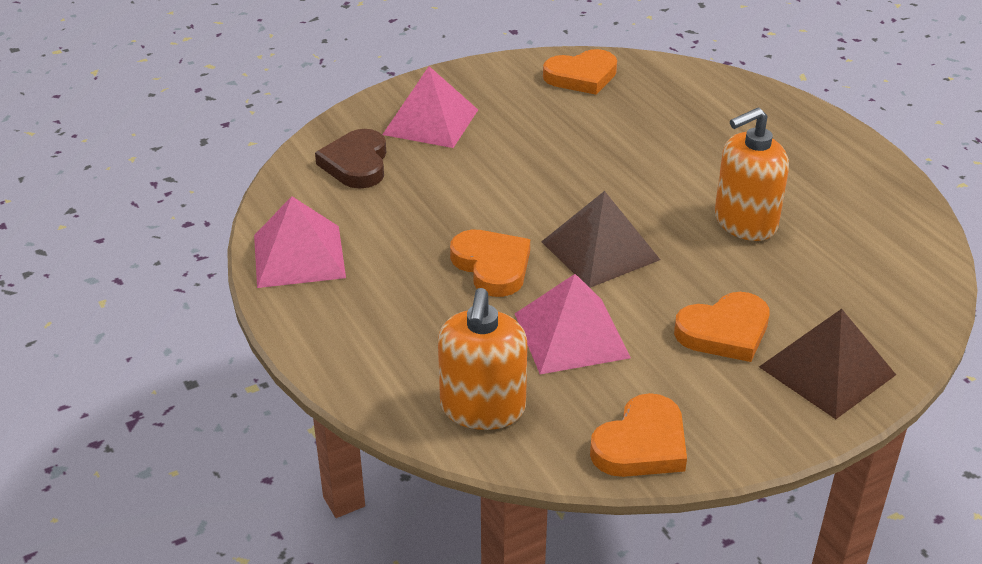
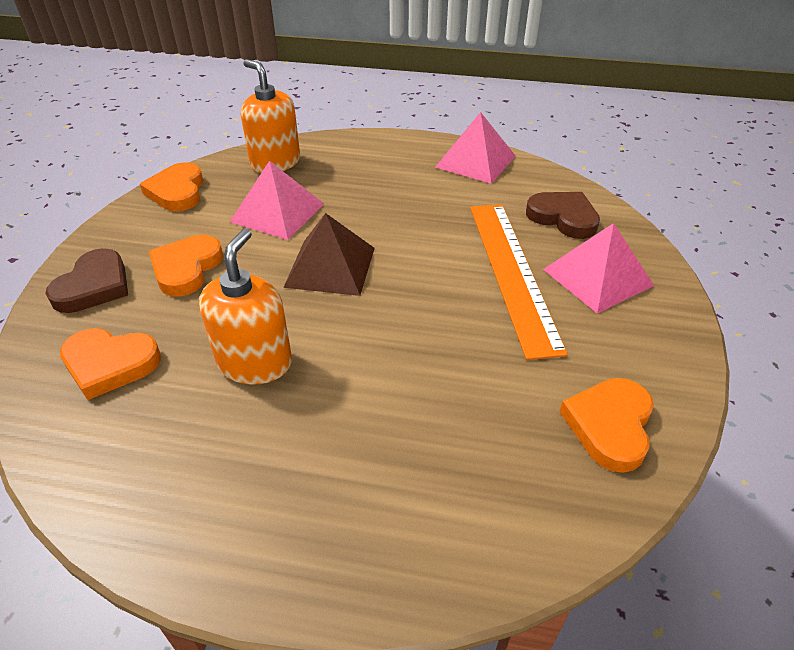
camera: 130 degrees right, 5 degrees up
(477, 159) = (512, 272): none -> orange ruler
(492, 266) = (376, 217): orange heart -> orange heart (110, 364)
(827, 371) = (94, 286): brown pyramid -> brown heart

